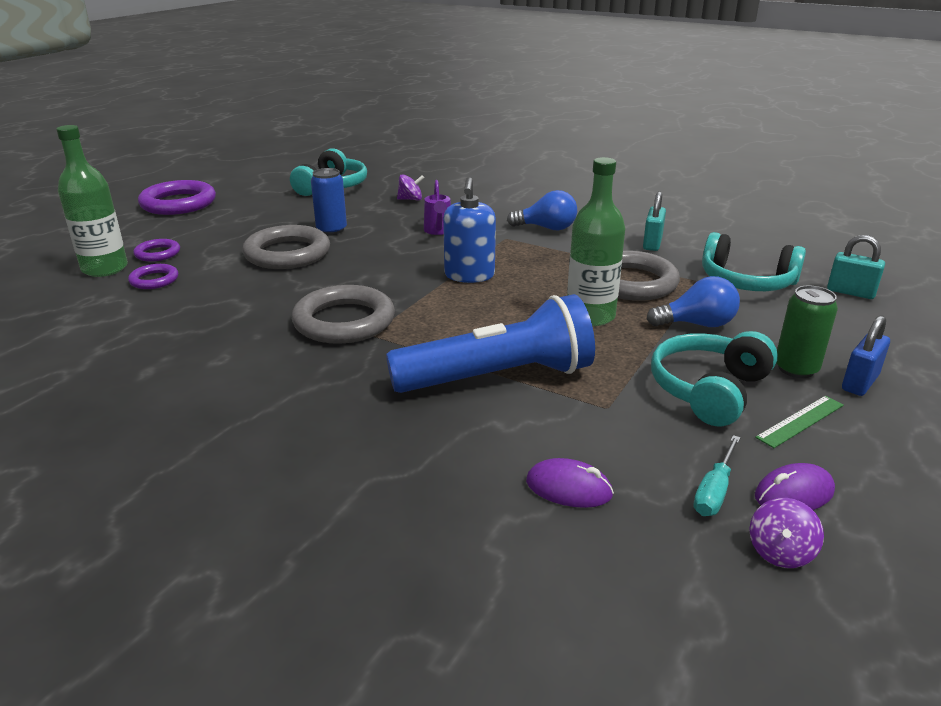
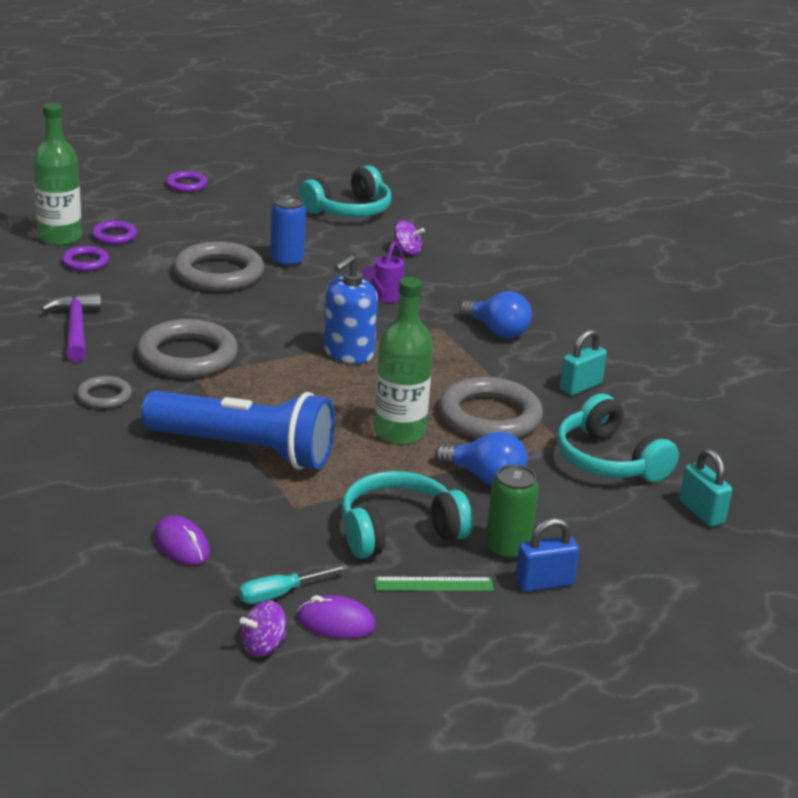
camera: 30 degrees right, 0 degrees up
(178, 203) = (186, 185): purple ring -> purple ring, size x0.51
(209, 334) = (75, 328): none -> purple hammer
(312, 382) = (104, 396): none -> grey ring

